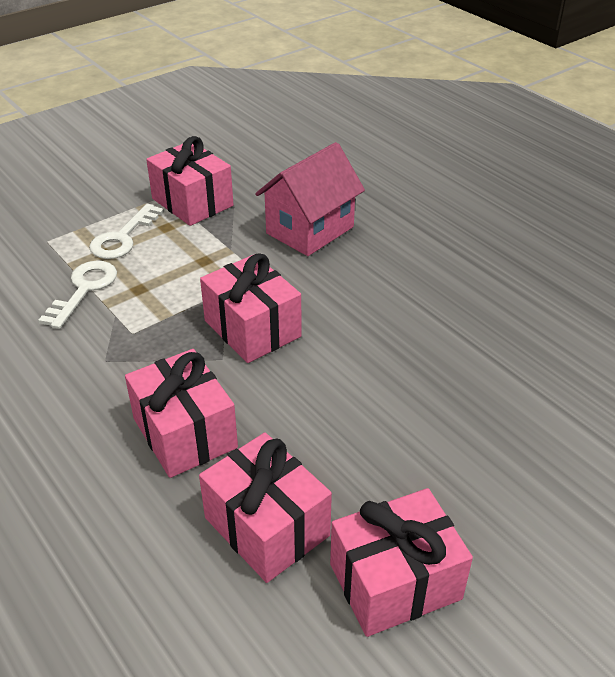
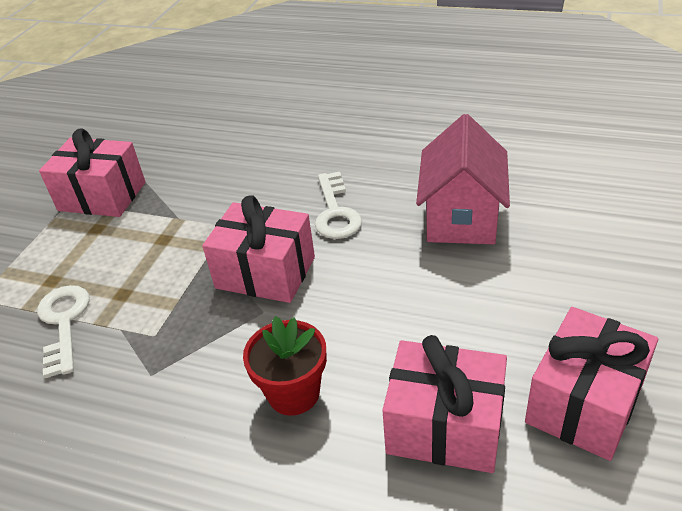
camera: 30 degrees left, 0 degrees up
(123, 238) = (60, 258): white key -> white key (336, 212)
(184, 433) = (293, 393): pink gift -> red flower pot
(310, 230) = (236, 171): pink house -> pink house (461, 218)

